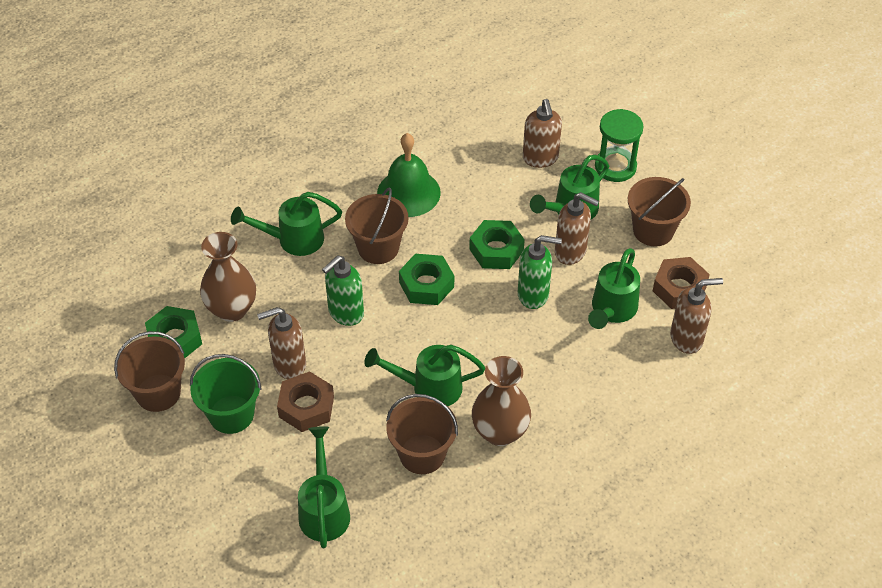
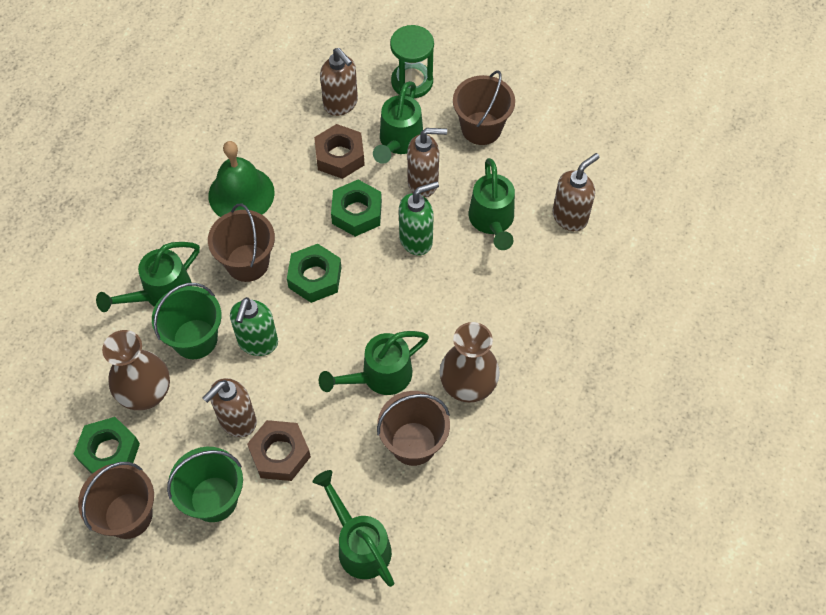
camera: 30 degrees left, 10 degrees up
(297, 286) = (195, 339): none -> green bucket
(679, 288) = (536, 172): brown nut -> brown nut (339, 156)

